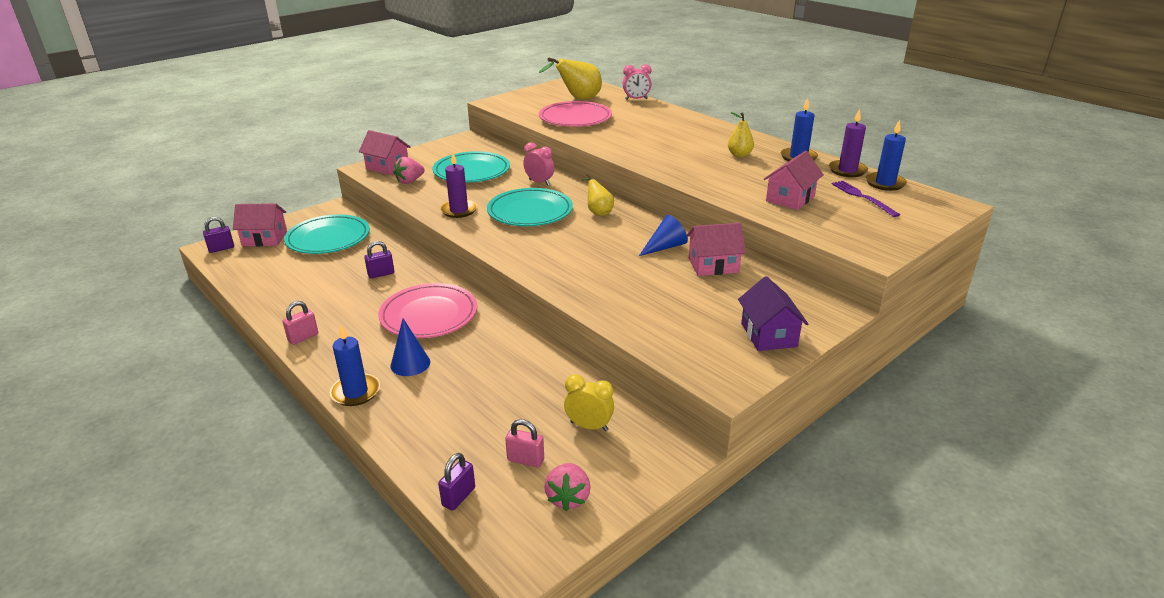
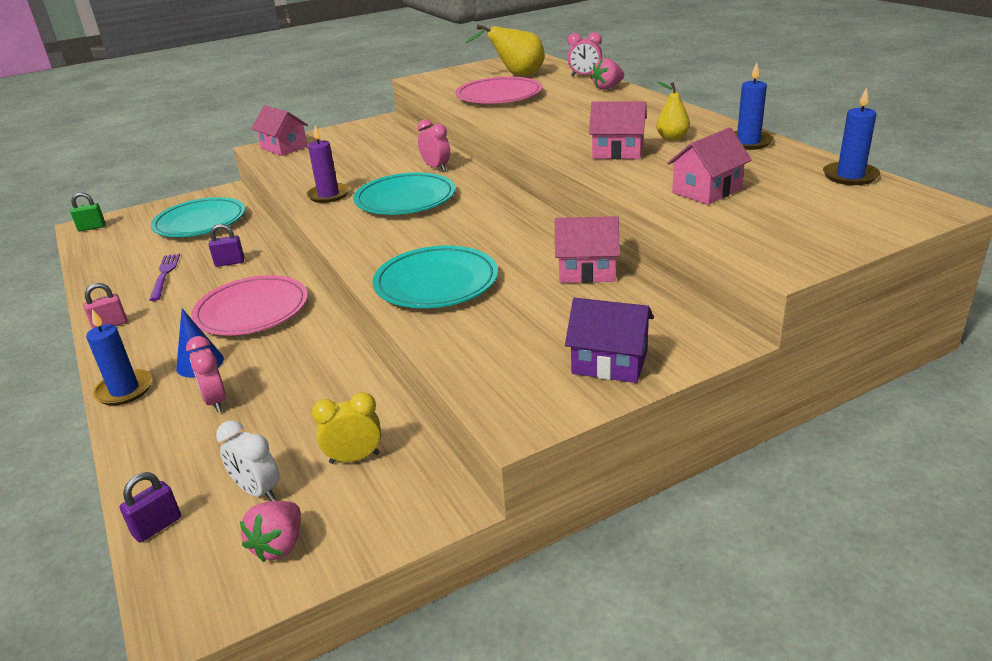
camera: 15 degrees right, 0 degrees up
(221, 248) = (92, 228): purple padlock -> green padlock
(265, 239) = (139, 220): pink house -> pink house (617, 152)
(410, 181) = (297, 163): pink strawberry -> pink strawberry (607, 88)
(445, 394) = (216, 401): none -> pink clock
(471, 171) = (369, 154): turquoise plate -> turquoise plate (436, 283)
(525, 460) = (257, 491): pink padlock -> white clock
(589, 426) = (354, 458): yellow clock -> yellow clock turned 45 degrees counterclockwise
(598, 212) = (483, 202): yellow pear -> none
(665, 247) = (539, 246): blue cone -> none
(768, 335) = (609, 362): purple house -> purple house turned 75 degrees counterclockwise
(847, 170) = (806, 159): purple candle -> none
(862, 197) = (807, 192): purple fork -> purple fork (164, 275)

